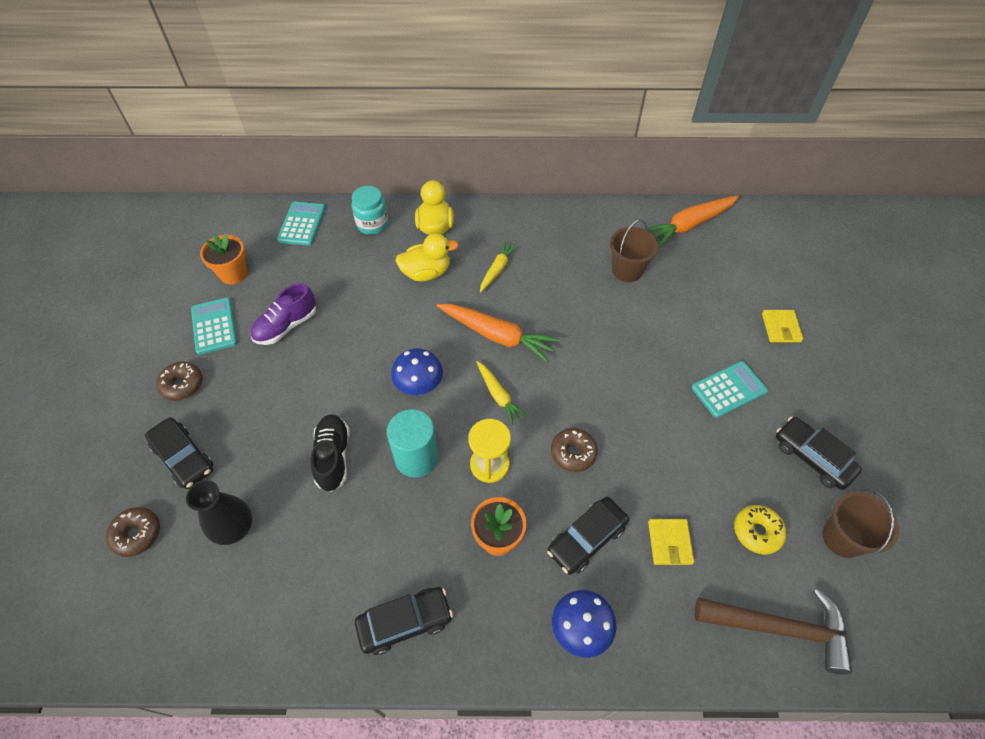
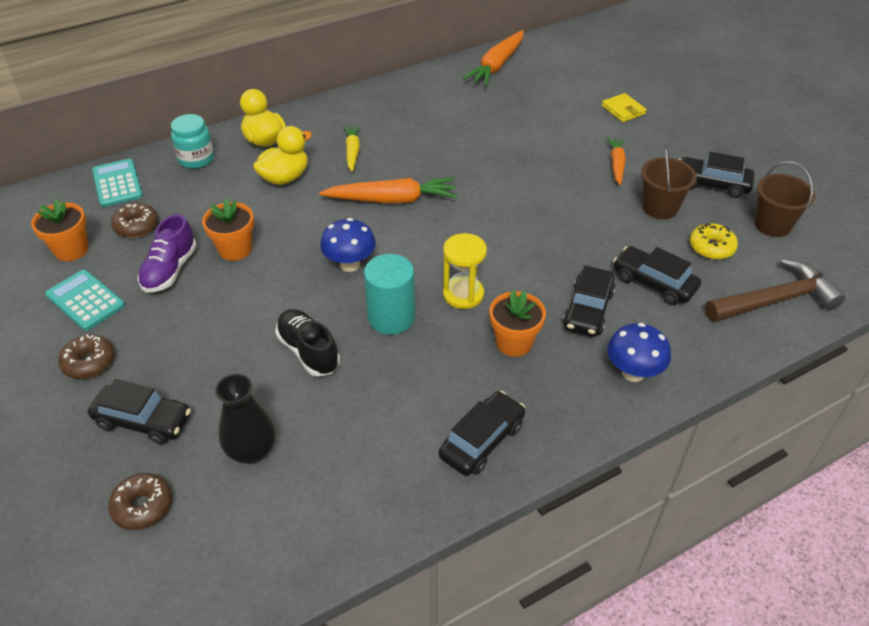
camera: 30 degrees left, 10 degrees down
(344, 328) = (235, 249): none -> orange flower pot
(498, 395) = (430, 242): yellow carrot -> none
(573, 453) = (528, 256): brown donut -> brown donut (136, 226)
(627, 270) = (470, 113): brown bucket -> brown bucket (660, 208)
(669, 543) = (654, 283): yellow wallet -> black car
(728, 389) = (616, 164): turquoise calculator -> orange carrot

